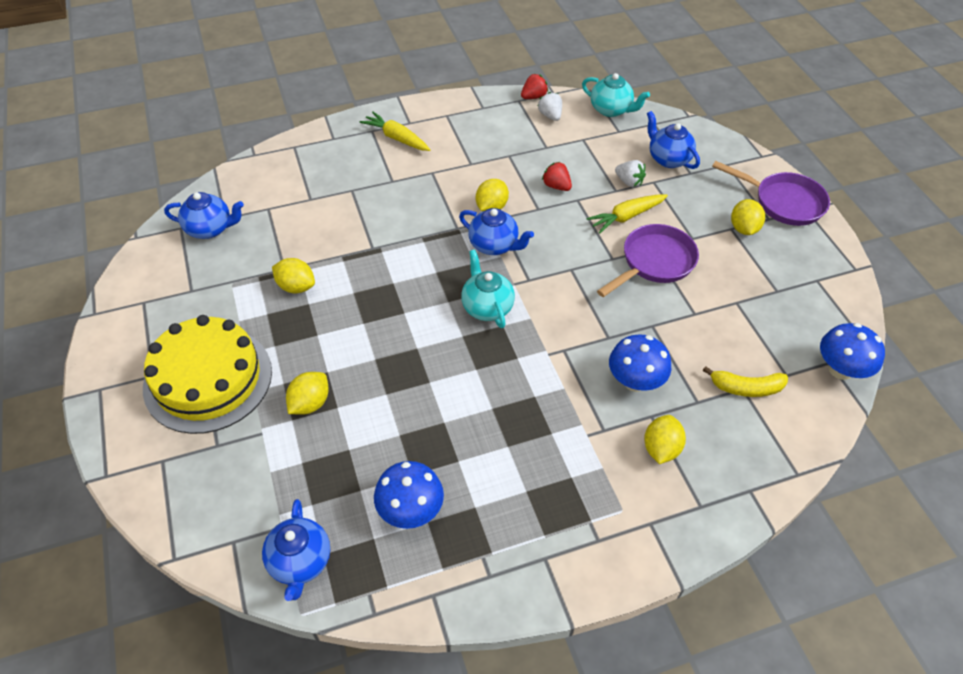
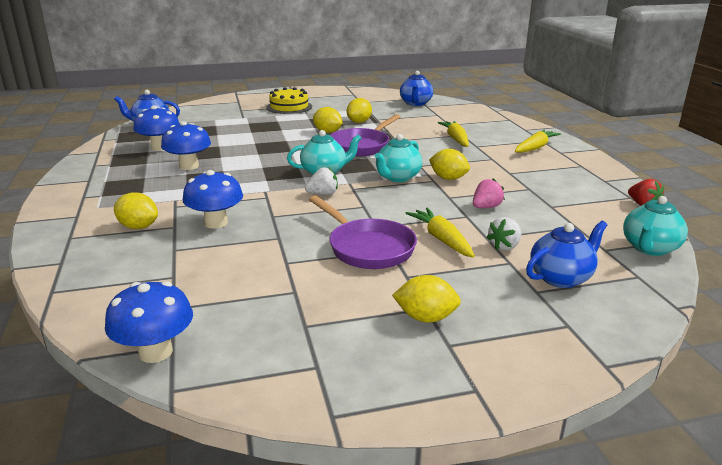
camera: 95 degrees right, 25 degrees down
(208, 379) = (289, 107): yellow cake -> yellow cake, size x0.60
(310, 403) = (258, 126): yellow lemon -> yellow lemon (327, 132)
(369, 196) = (456, 139): none -> yellow carrot
(482, 450) = (189, 166): none -> blue mushroom
(494, 245) = (397, 177): blue teapot -> turquoise teapot
(550, 116) = (611, 211): white strawberry -> white strawberry (323, 194)
(556, 186) = (486, 207): red strawberry -> pink strawberry
(746, 388) = (172, 278): yellow banana -> none
(783, 202) = (489, 367): purple pan -> purple pan (362, 146)

